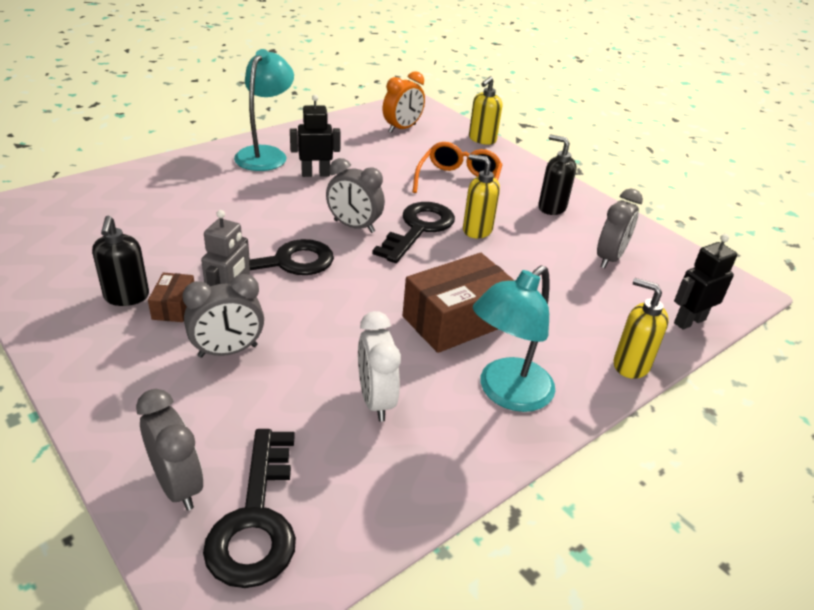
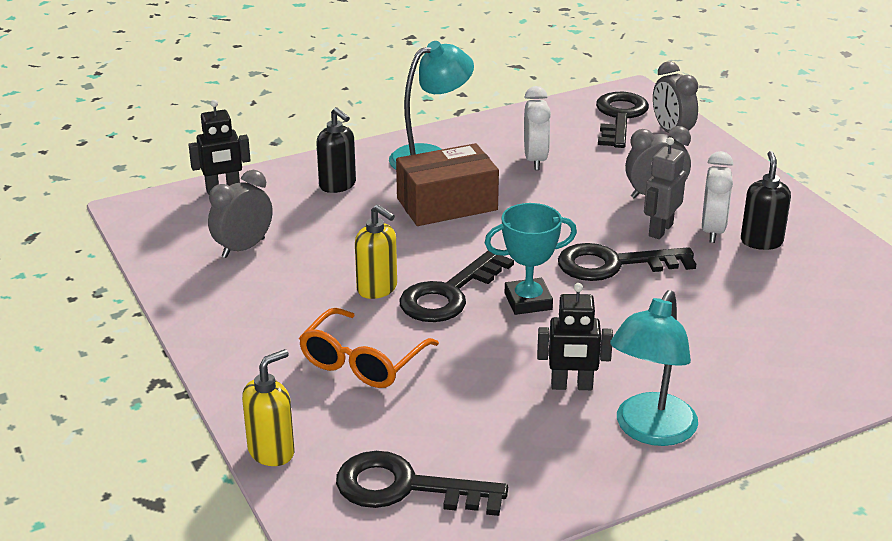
camera: 165 degrees left, 5 degrees down
(174, 306) = (712, 231): brown box -> white clock
(354, 226) = (528, 301): grey clock -> turquoise trophy
(402, 128) = (405, 487): orange clock -> black key
(551, 207) = (257, 314): black soap dispenser -> black soap dispenser (338, 185)
(630, 365) = (313, 165): yellow soap dispenser -> none

